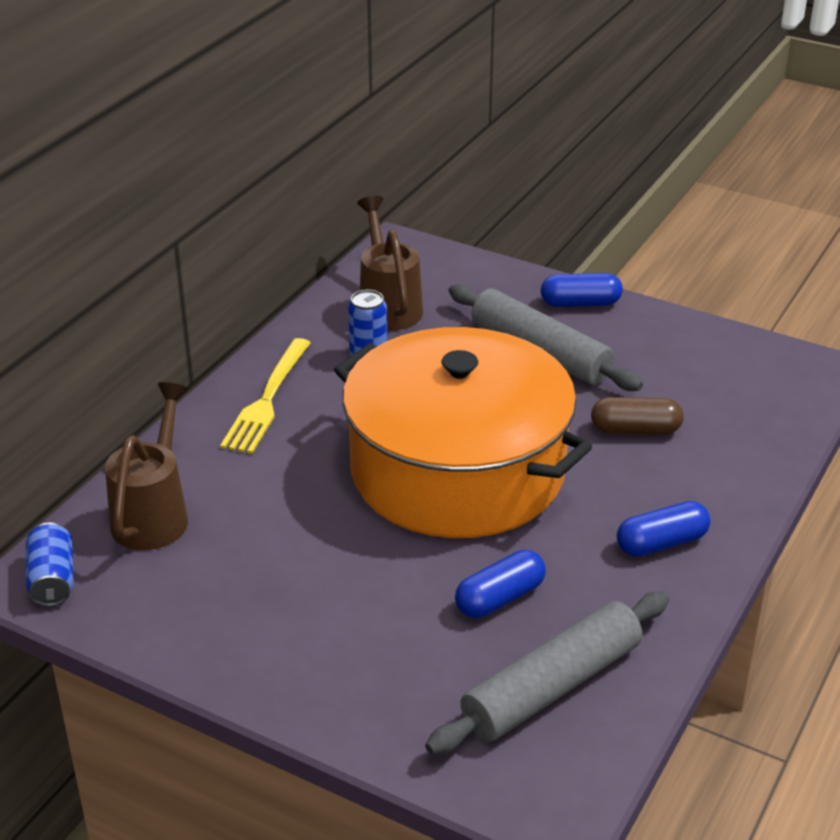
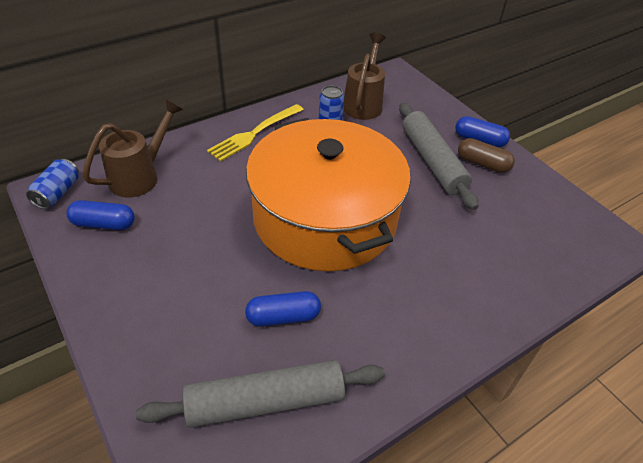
camera: 25 degrees right, 10 degrees up
(635, 430) = (457, 235): brown capsule -> brown capsule (482, 164)
(661, 543) = (418, 325): blue capsule -> blue capsule (104, 224)

